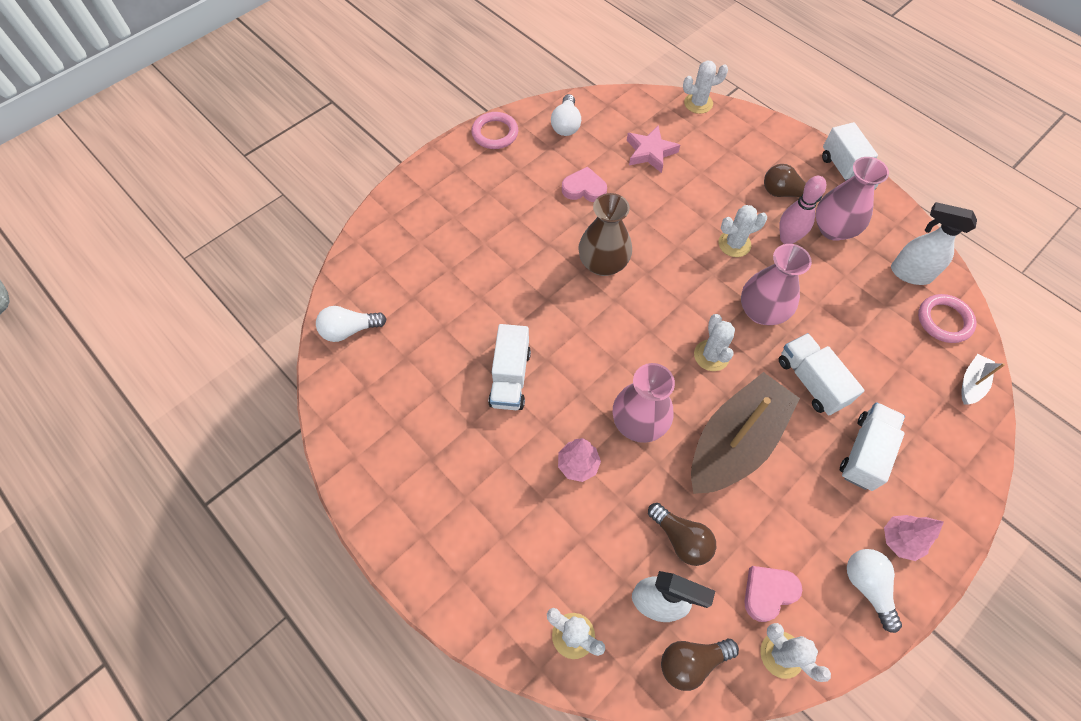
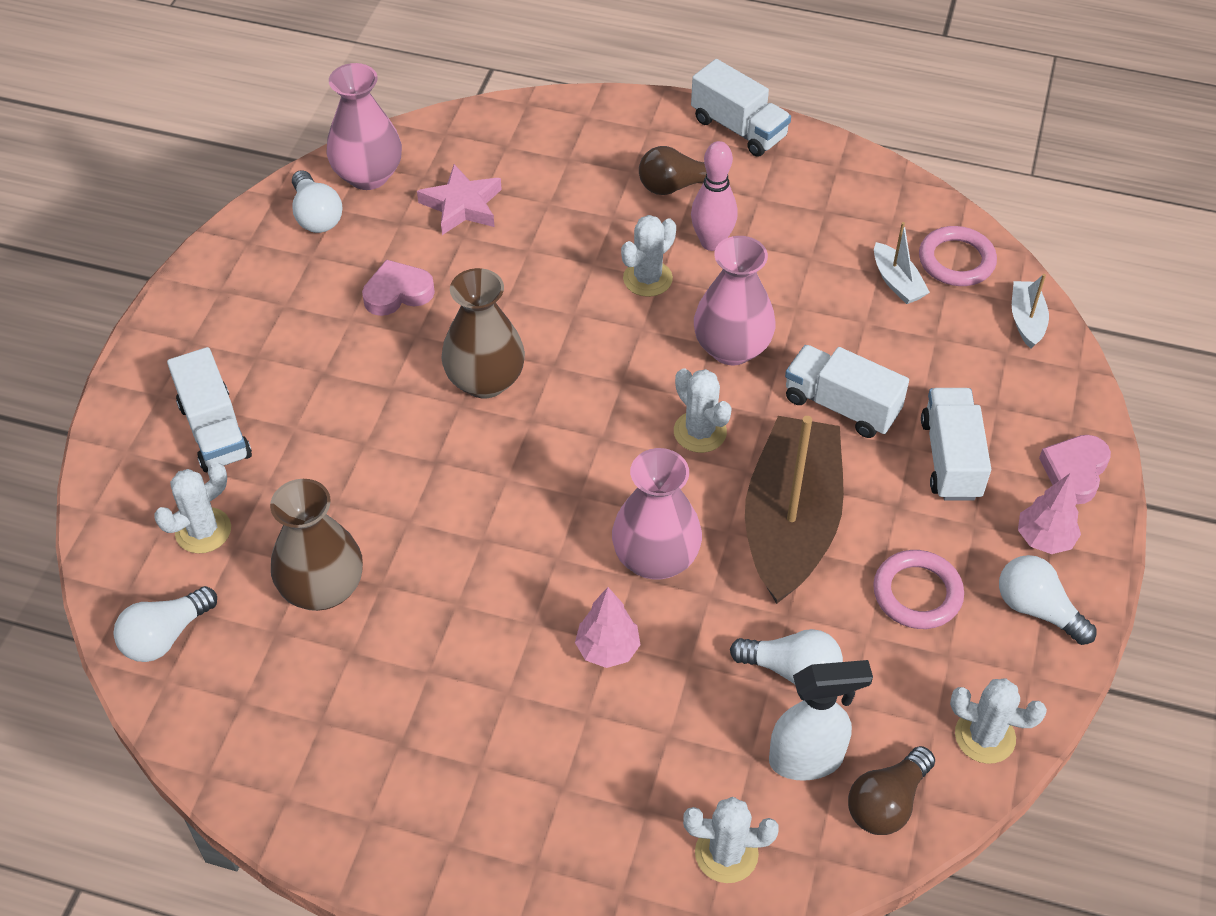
camera: 30 degrees left, 10 degrees down
(443, 344) = (322, 588): none -> brown vase
(495, 133) = (215, 270): pink ring -> pink ring (917, 593)
(510, 377) = (447, 586): white truck -> white truck (215, 430)
(681, 539) = (792, 670): brown light bulb -> white light bulb
(698, 103) = (490, 113): white cactus -> white cactus (203, 531)
(768, 592) = (930, 676): pink heart -> pink heart (1075, 471)
(833, 229) = (763, 206): pink vase -> pink vase (368, 175)
(894, 317) = (897, 282): none -> white boat
(909, 273) = (885, 221): white spray bottle -> none

